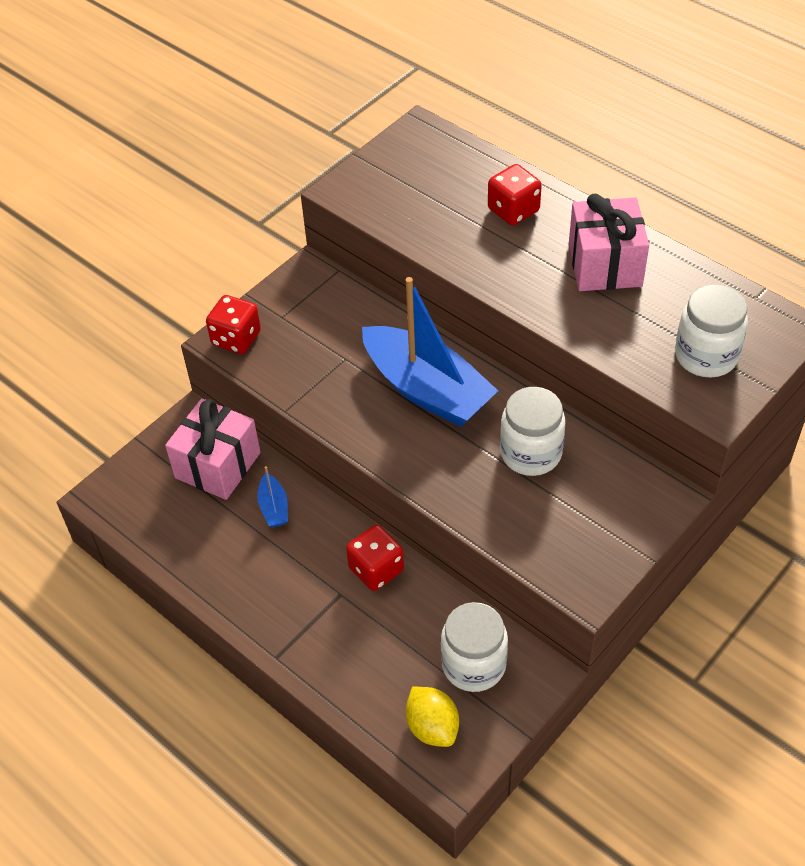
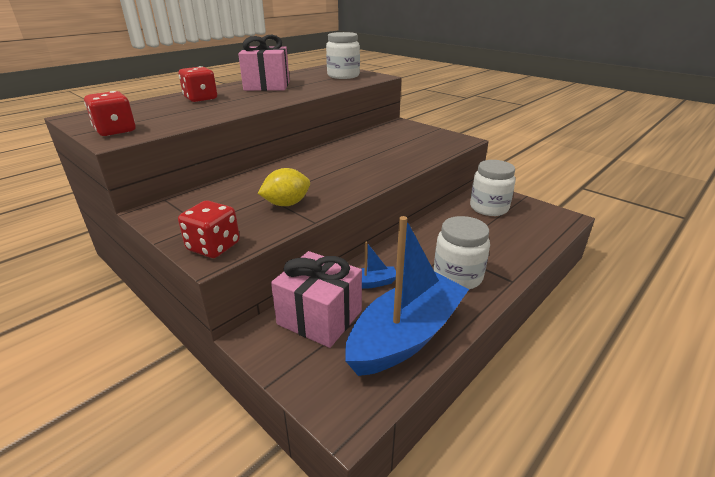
camera: 90 degrees left, 20 degrees down
(376, 569) = (427, 237): red dice -> red dice (115, 131)
(427, 390) = (311, 171): blue boat -> blue boat (406, 335)
(432, 727) = (536, 221): yellow lemon -> yellow lemon (286, 204)
(531, 453) = (370, 147): white jar -> white jar (457, 276)

